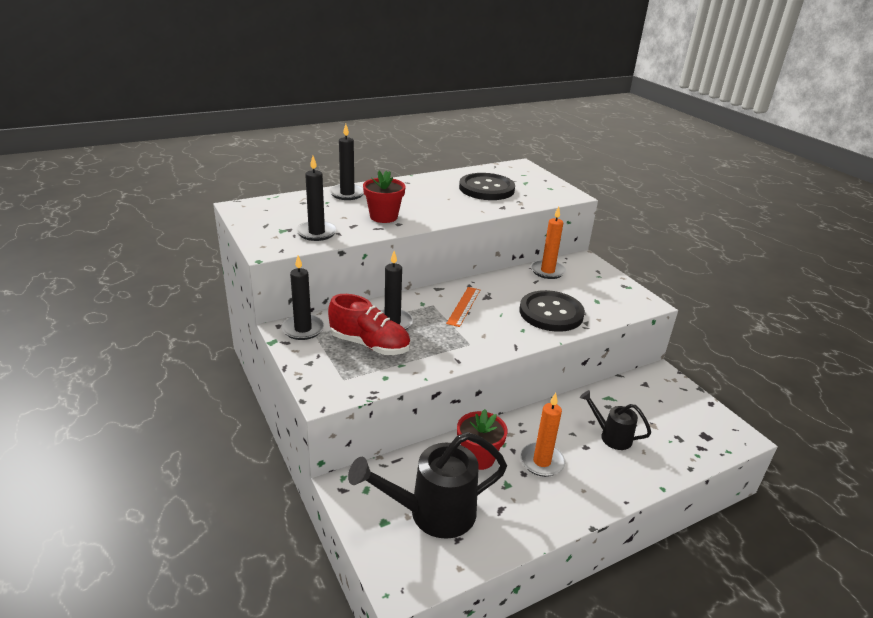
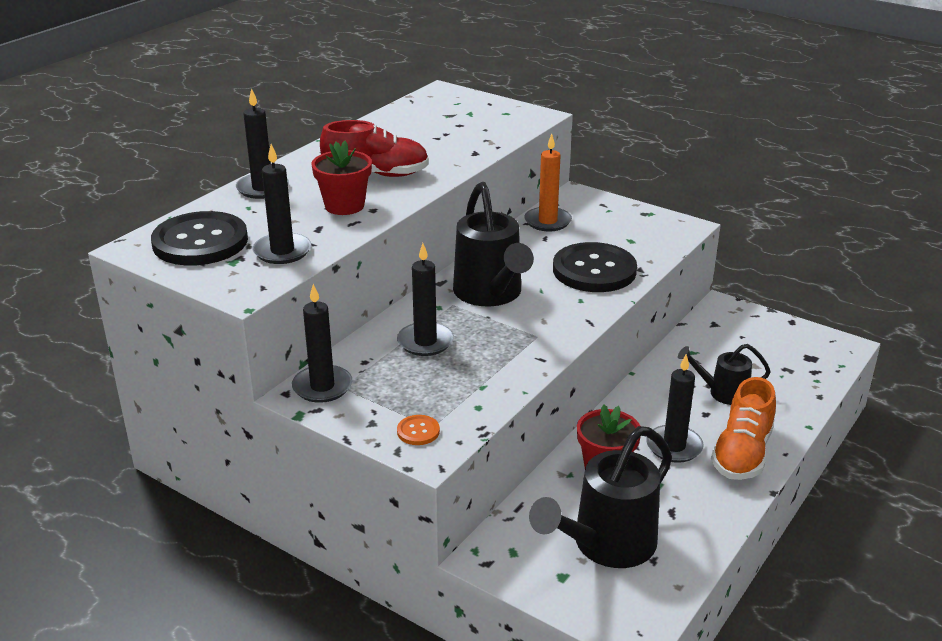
camera: 25 degrees left, 0 degrees up
(332, 379) = (418, 431): none -> orange button
(370, 344) = (423, 376): red shoe -> red shoe (377, 174)
(464, 306) = (490, 294): orange ruler -> black watering can
(486, 189) = (432, 134): black button -> black button (200, 242)
(541, 461) = (674, 446): orange candle -> black candle
(590, 488) = (742, 454): none -> orange shoe

